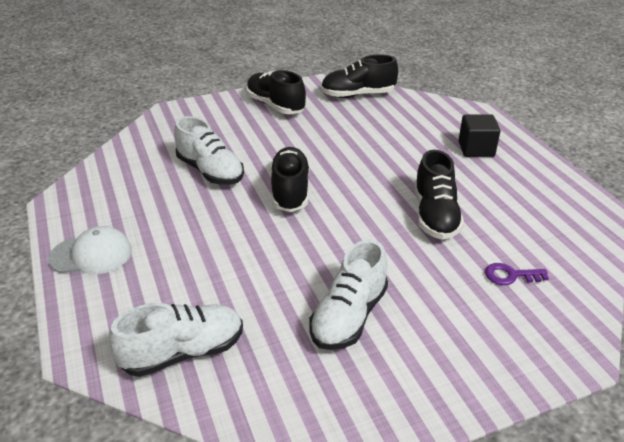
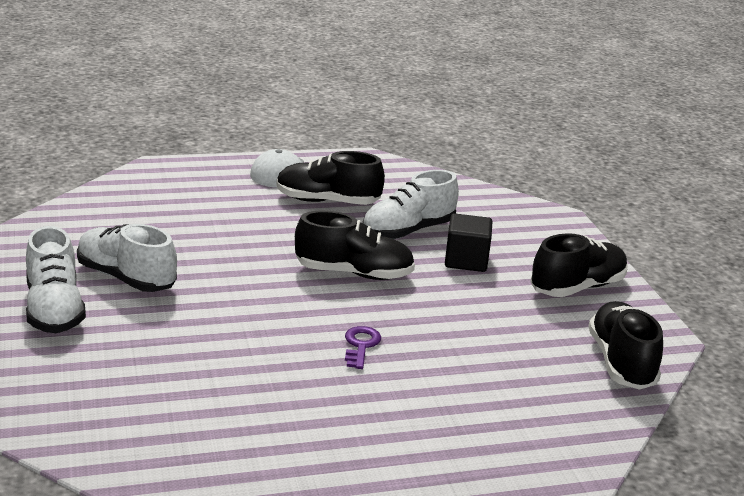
camera: 95 degrees right, 10 degrees down
(183, 352) = (131, 202): white shoe -> white shoe (54, 310)
(435, 215) = (269, 363): black shoe -> black shoe (327, 201)
(476, 149) = (433, 443): black cube -> black cube (466, 260)
(510, 275) = (129, 391): purple key -> purple key (360, 345)

